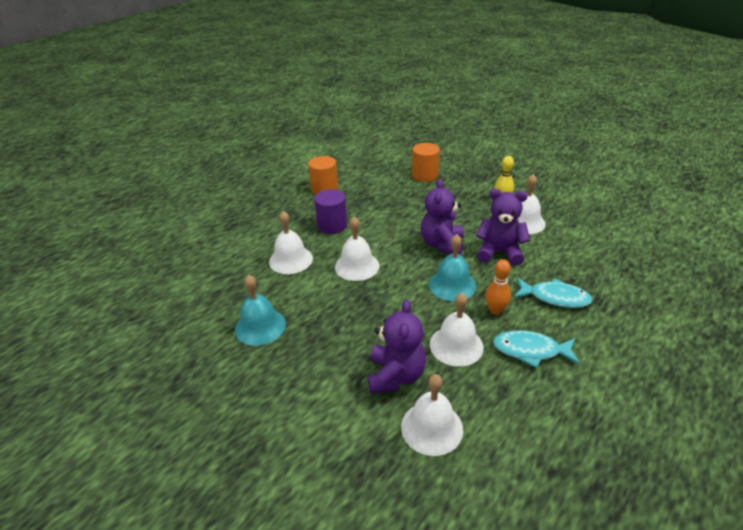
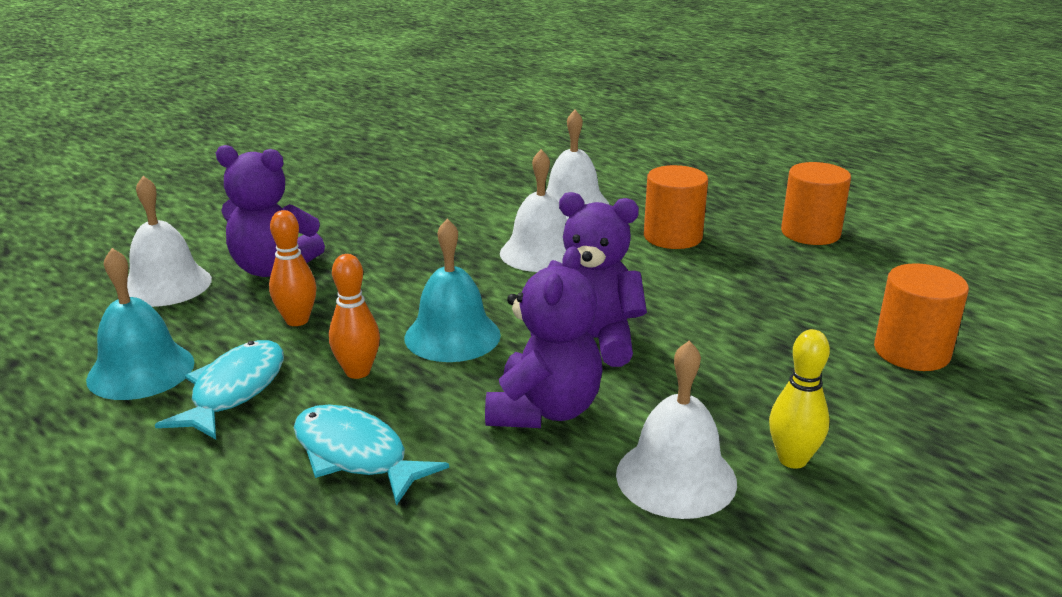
camera: 95 degrees right, 10 degrees down
(260, 326) = (426, 188): turquoise bell -> turquoise bell (141, 370)
(332, 225) = (672, 237): purple cylinder -> orange cylinder
(456, 345) = (297, 320): white bell -> orange bowling pin
(555, 297) = (356, 455): turquoise fish -> turquoise fish turned 105 degrees clockwise

